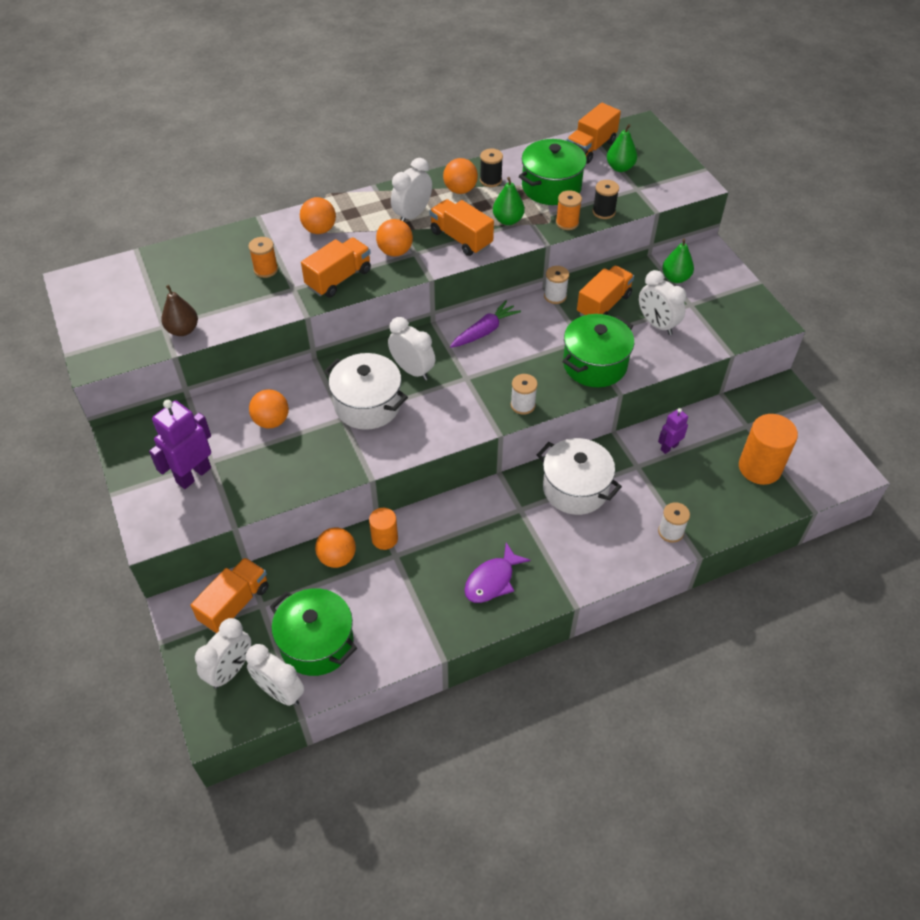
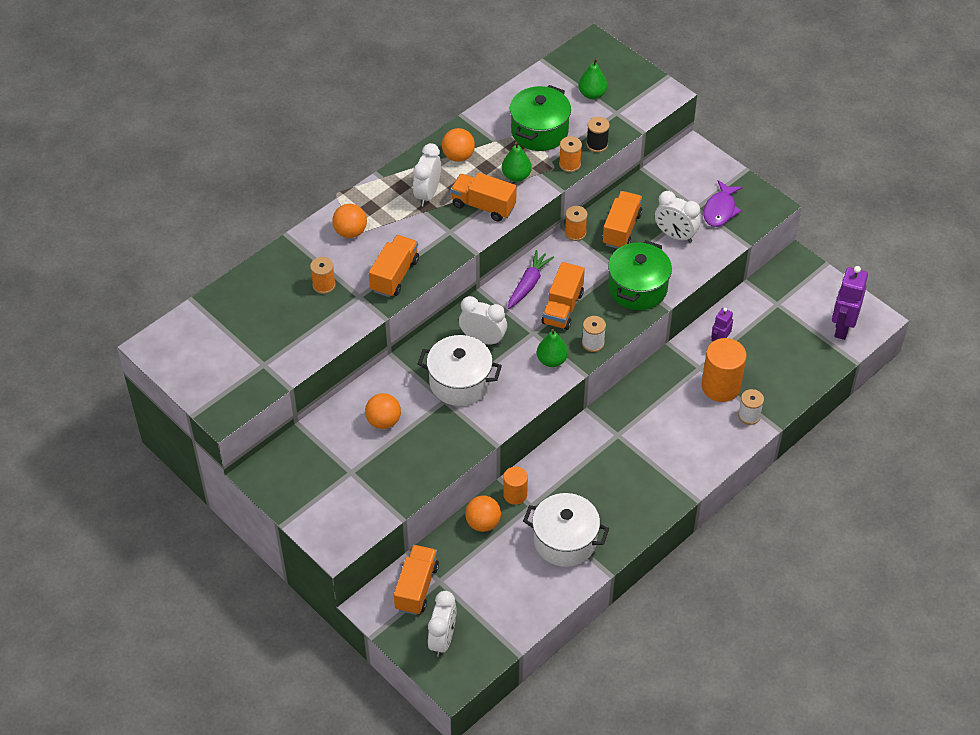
camera: 20 degrees left, 0 degrees up
(183, 330) = (283, 363): brown pear -> none
(193, 475) = (342, 488): purple robot -> purple robot (842, 328)
(280, 692) = (492, 642): white clock -> none
(317, 643) = (502, 596): green pot -> none
(395, 251) = (431, 235): orange ball -> none
(490, 180) = (481, 138): black spool -> none
(492, 580) = (621, 501): purple fish -> purple fish (720, 210)
(555, 296) = (575, 233): white spool -> orange spool
(575, 488) = (656, 403): white pot -> white pot (565, 540)
(590, 148) = (556, 79): orange truck -> orange truck (562, 308)
(675, 278) = (673, 185): green pear -> green pear (552, 360)
(759, 468) = (801, 338): orange cylinder -> orange cylinder (721, 386)

